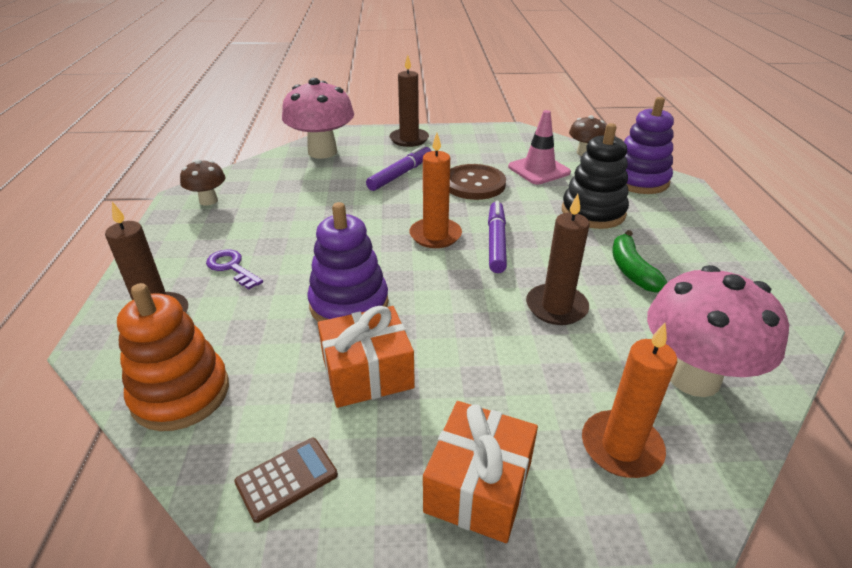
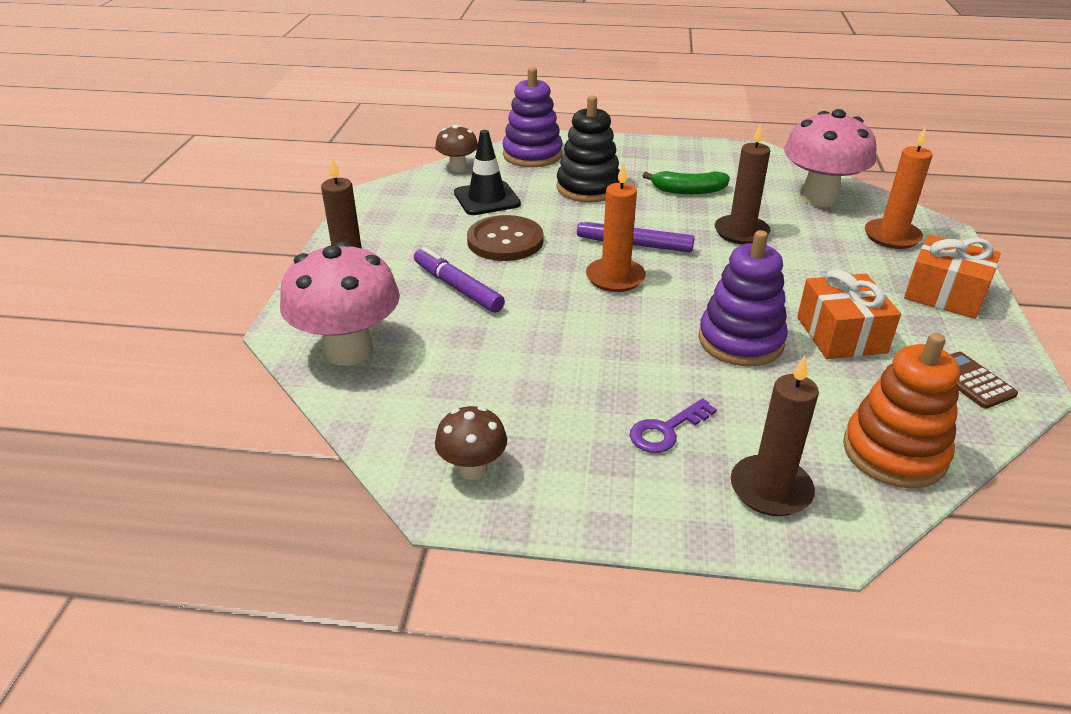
camera: 80 degrees left, 0 degrees up
(539, 170) = (487, 199): pink traffic cone -> black traffic cone

